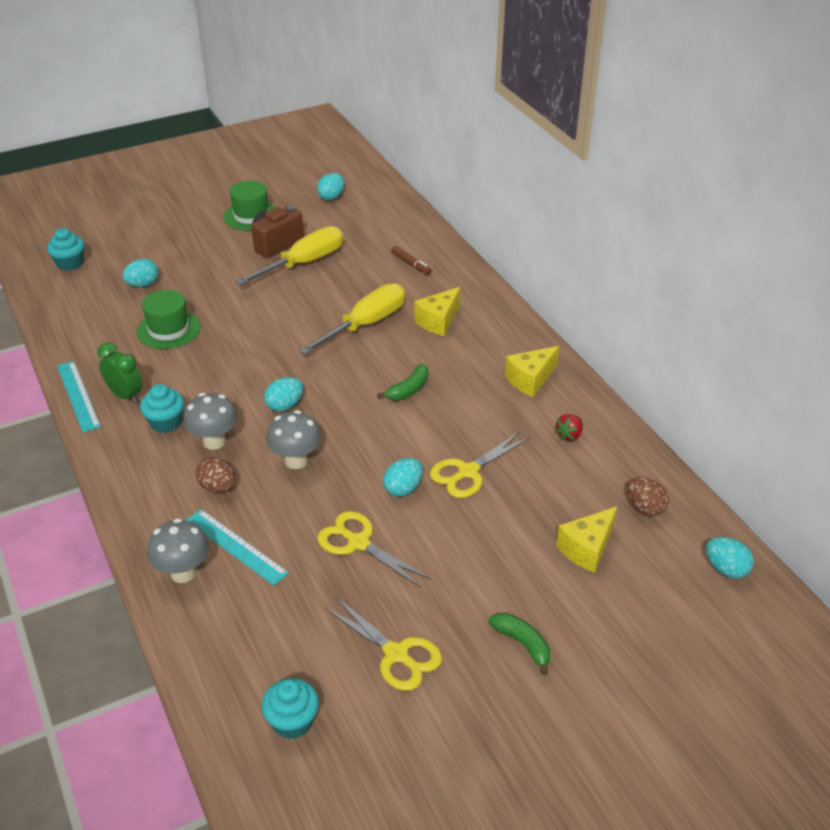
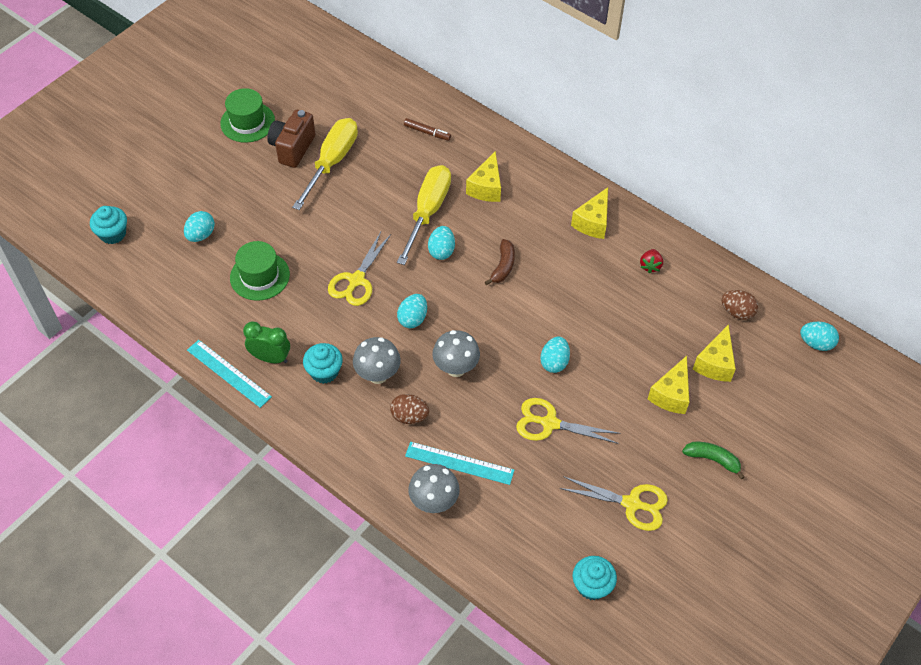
camera: 25 degrees left, 15 degrees up
(331, 197) = (308, 76): turquoise egg -> turquoise egg (441, 251)
(408, 389) = (503, 266): green banana -> brown banana
(467, 472) = (594, 329): yellow scissors -> yellow scissors (356, 280)
(515, 562) = (671, 394): none -> yellow cheese

